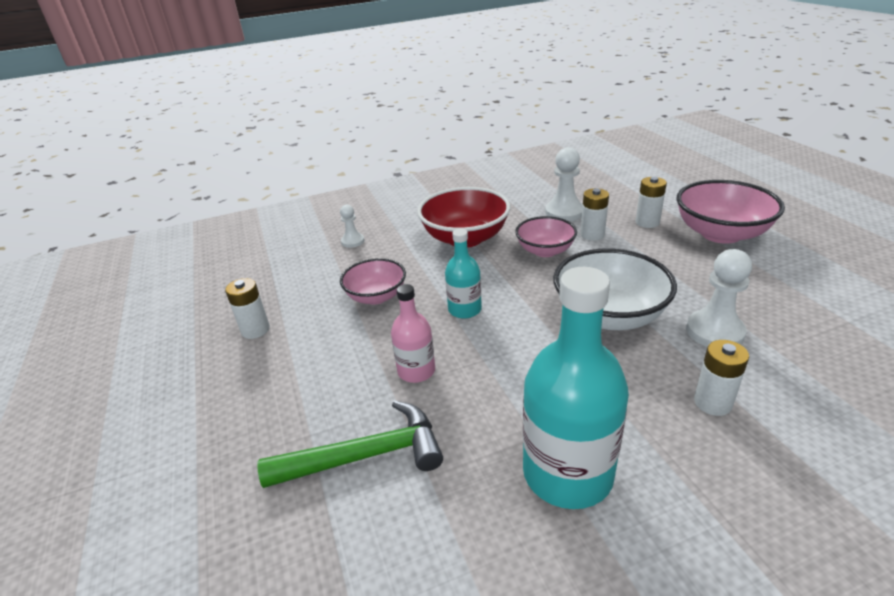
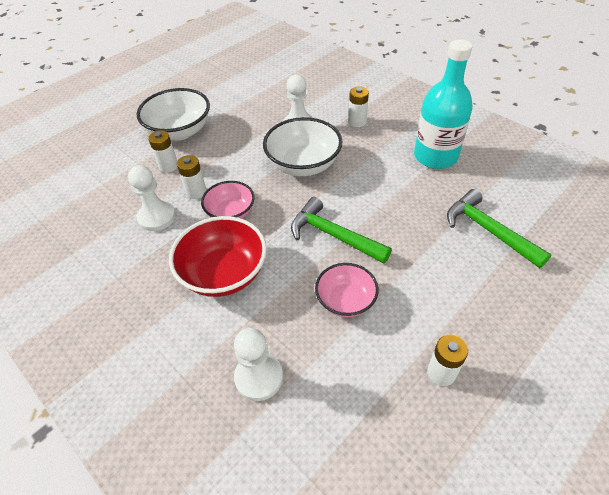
camera: 115 degrees left, 15 degrees up
(352, 241) = (259, 377): white pawn -> white pawn, size x1.71
(416, 371) = (411, 236): pink bottle -> none
(464, 309) = (333, 235): turquoise bottle -> green hammer
(720, 234) = (180, 131): pink bowl -> white bowl

